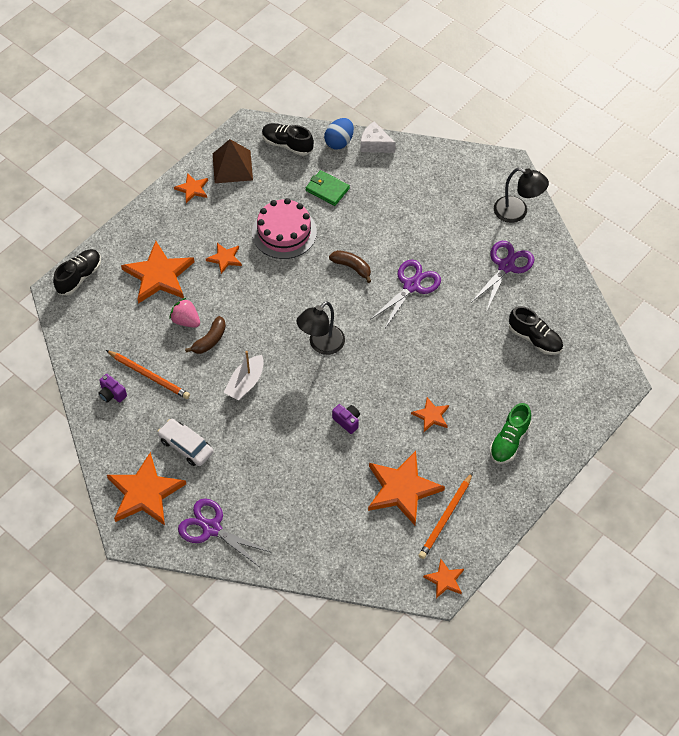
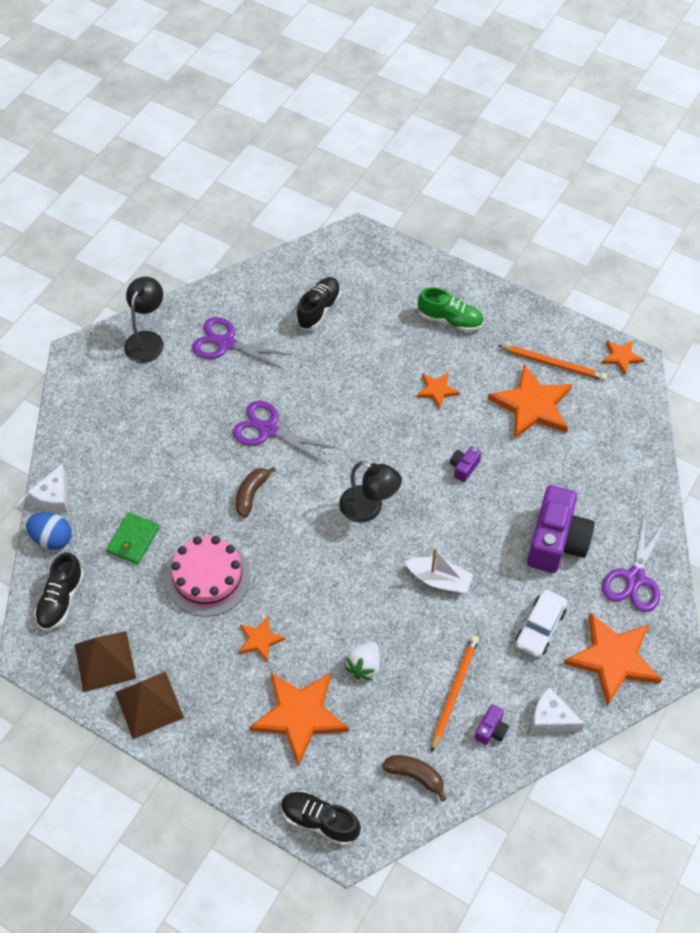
camera: 100 degrees left, 0 degrees up
(109, 436) = (551, 718): none -> white cheese
(186, 321) = (364, 666): pink strawberry -> white strawberry
(192, 189) = (149, 704): orange star -> brown pyramid
(210, 340) = (387, 632): brown banana -> brown banana (415, 776)
(259, 476) = (556, 542): none -> purple camera

